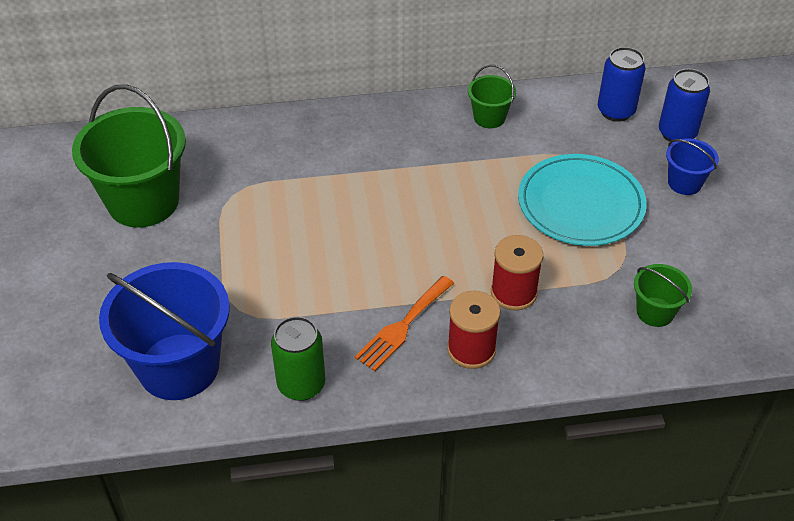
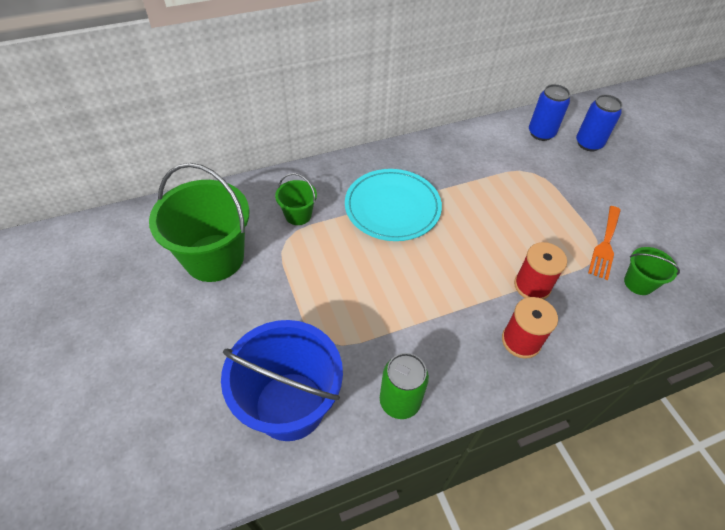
camera: 15 degrees left, 5 degrees up
(403, 326) = (461, 330): orange fork -> orange fork (605, 245)
(489, 117) = (457, 150): green bucket -> green bucket (298, 215)
(580, 204) = (548, 206): turquoise plate -> turquoise plate (392, 207)
(684, 183) = (611, 179): blue bucket -> none

